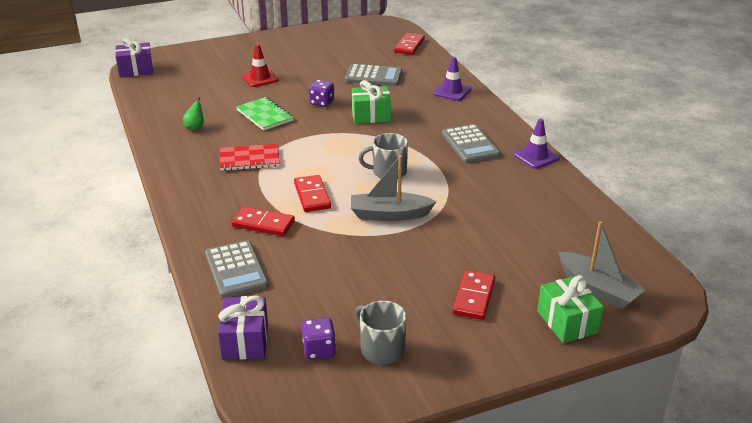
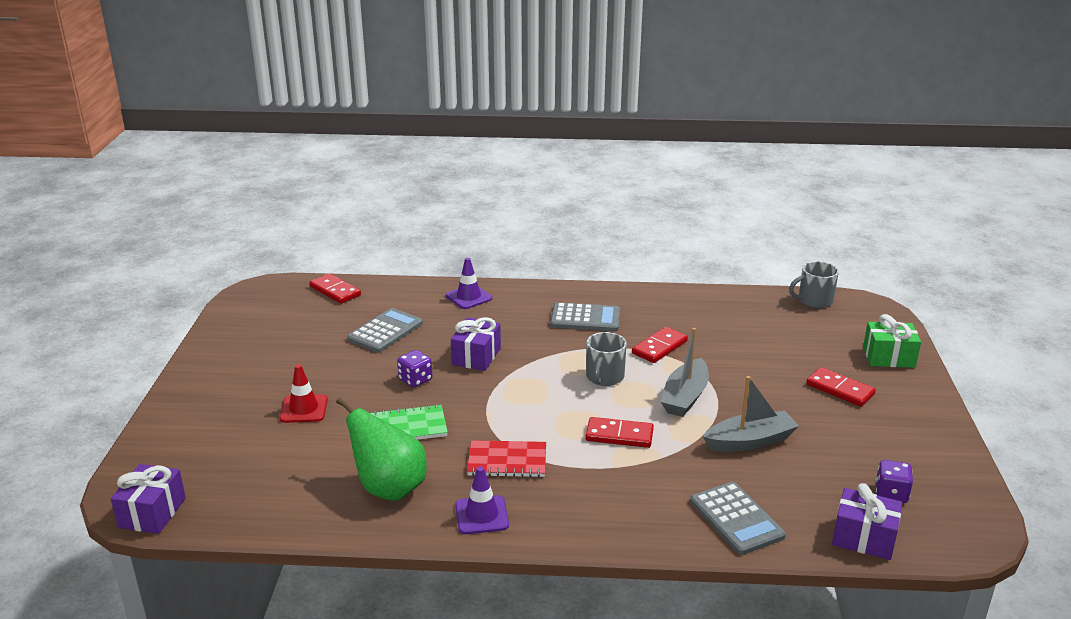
camera: 65 degrees left, 5 degrees down
(195, 127) = (389, 488): green pear -> green pear, size x2.33
(236, 269) = (736, 519): grey calculator -> grey calculator turned 60 degrees clockwise
(249, 159) = (507, 461): red notebook -> red notebook turned 75 degrees clockwise
(263, 224) = (656, 481): red domino -> red domino (659, 347)
(371, 115) = (476, 356): green gift -> purple gift
(381, 349) = (899, 458): grey mug -> grey mug (814, 301)
(536, 156) = (632, 293): purple traffic cone -> purple traffic cone (481, 515)
(597, 289) = (850, 330): grey boat -> grey boat (749, 441)

